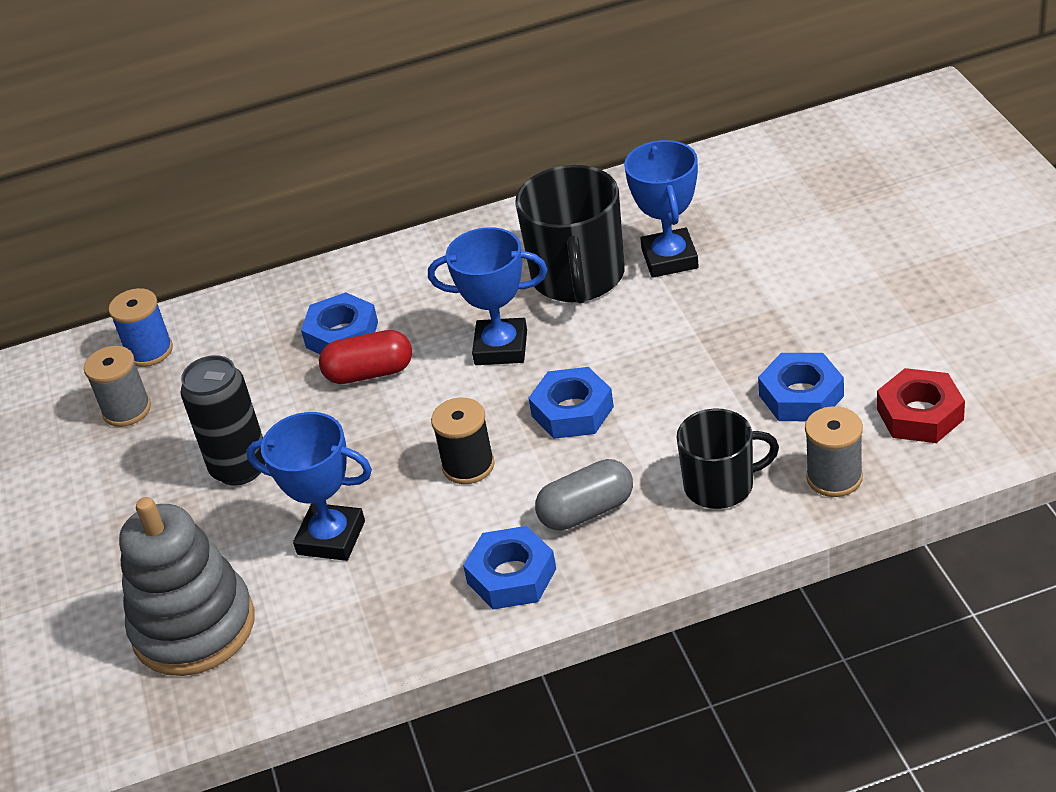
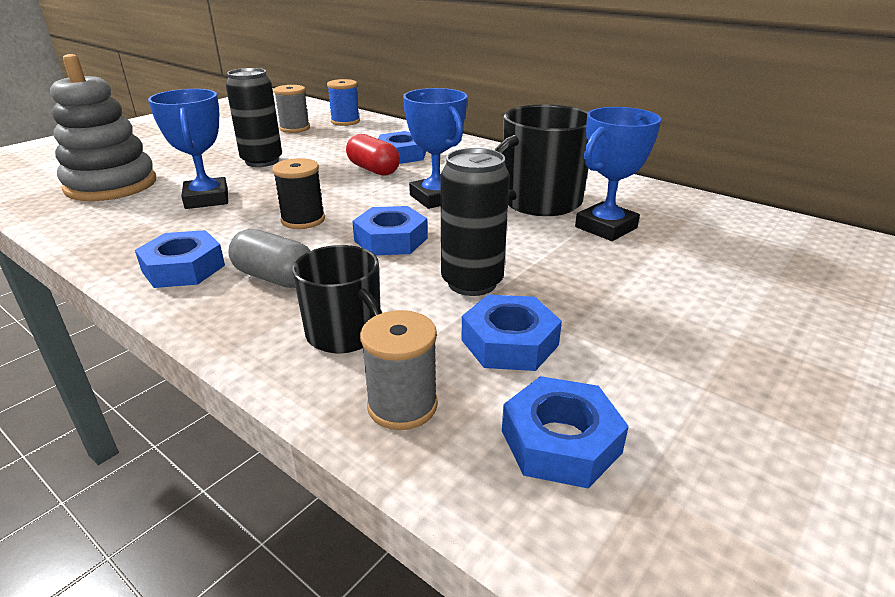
camera: 50 degrees right, 10 degrees down
(699, 384) = (472, 283): none -> black can
(920, 414) = (560, 441): red nut -> blue nut

